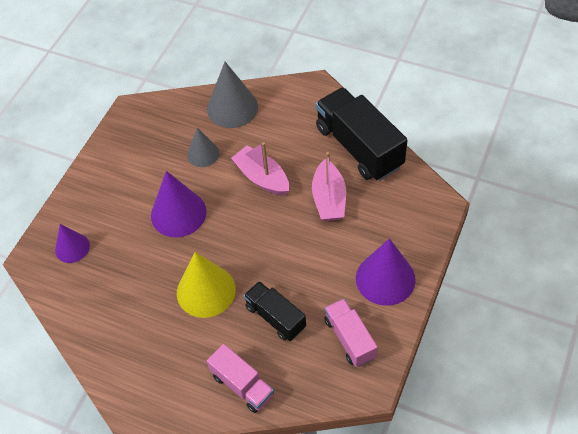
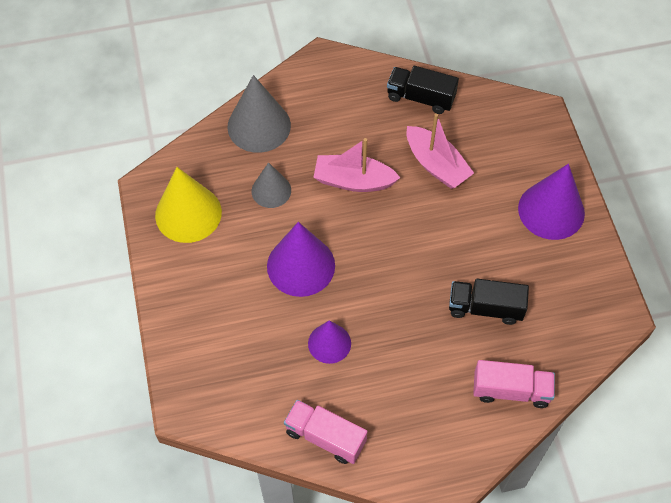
camera: 40 degrees left, 5 degrees up
(72, 248) = (220, 368): purple cone -> purple cone (329, 343)
(206, 291) = (397, 325): yellow cone -> yellow cone (188, 213)
(350, 339) = (567, 285): pink truck -> pink truck (325, 437)
(359, 147) = (420, 98): black truck -> black truck, size x0.57

